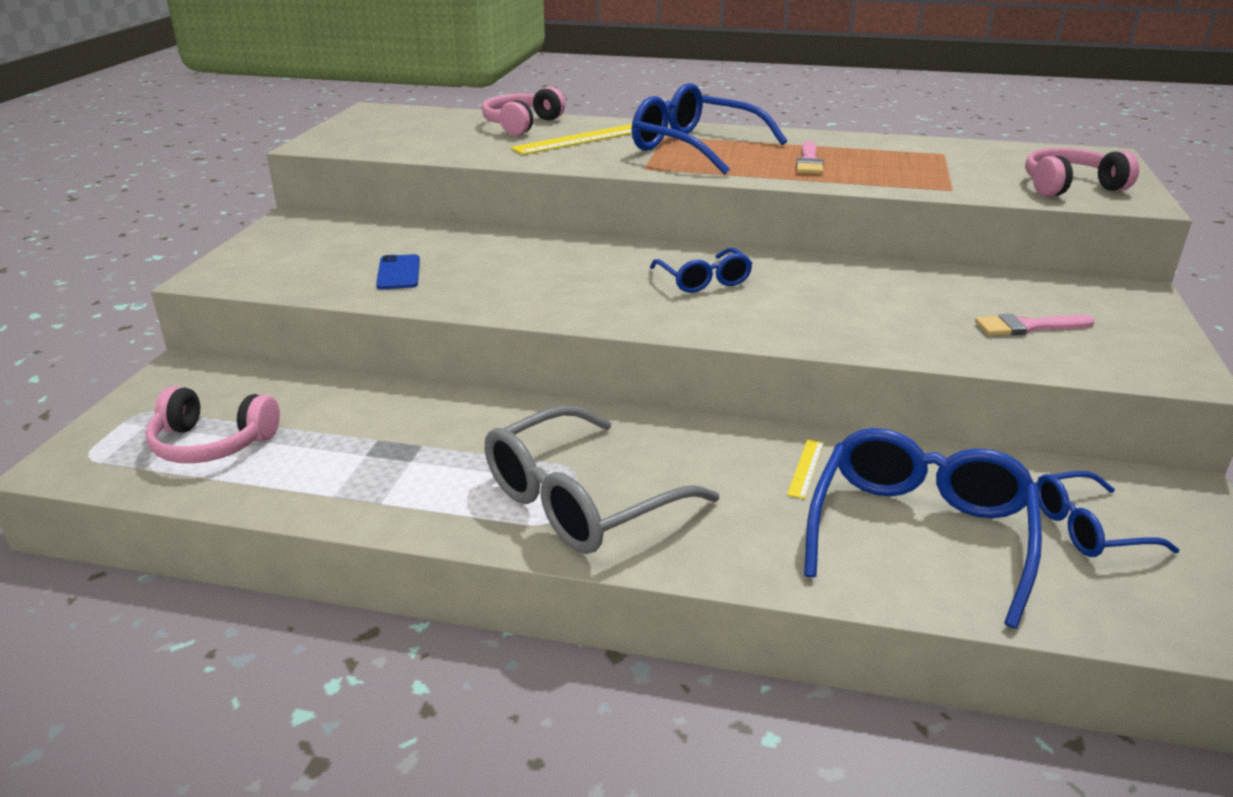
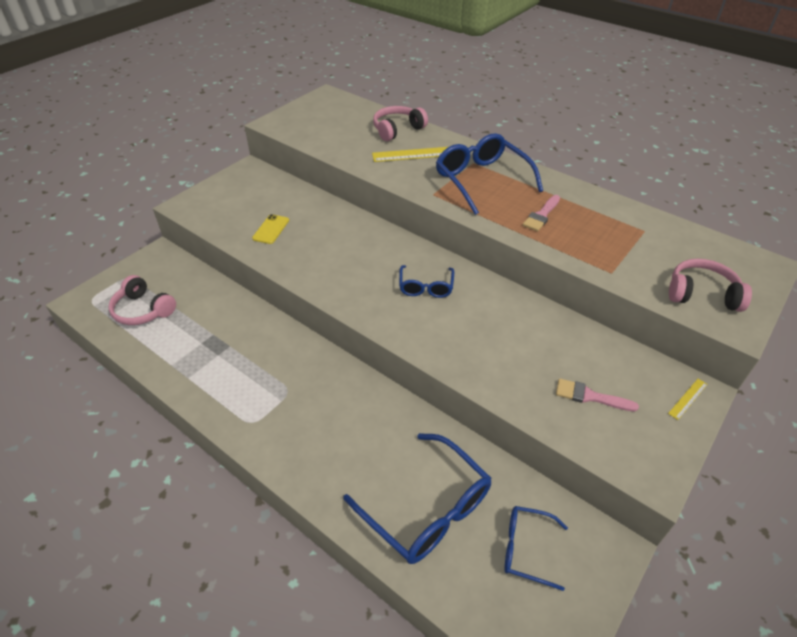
camera: 25 degrees right, 15 degrees up
(398, 273) = (271, 229): blue phone -> yellow phone
(580, 501) = (275, 414): grey glasses -> none
(805, 468) = (404, 437): yellow ruler -> yellow ruler (688, 398)
(919, 532) = (427, 509): blue glasses -> blue glasses turned 90 degrees clockwise

